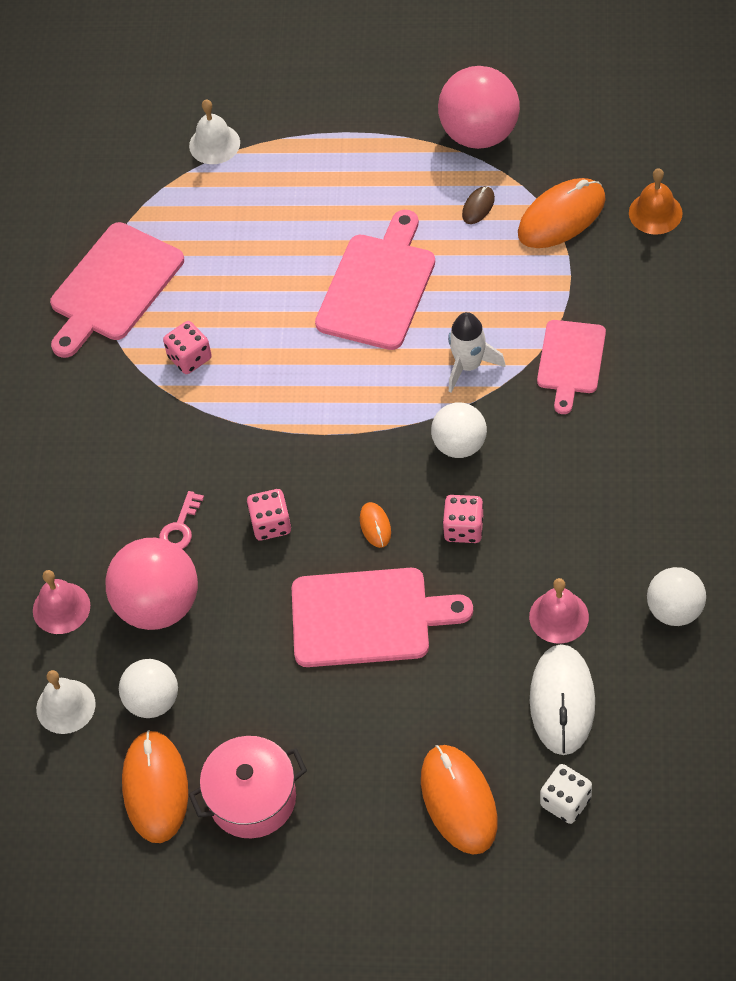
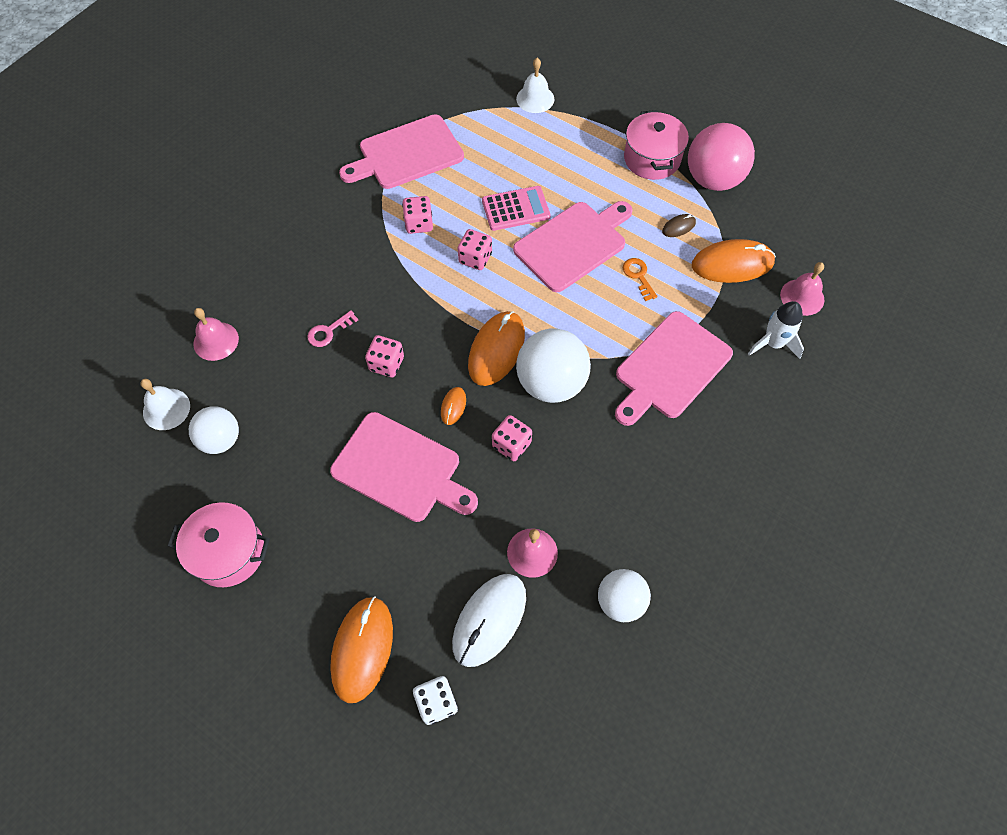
camera: 25 degrees right, 5 degrees up
(155, 788) = (175, 503): orange mouse -> orange mouse (496, 350)
(158, 605) = (275, 375): pink ball -> none
(282, 361) = (475, 258): none -> pink dice
(286, 282) = (515, 209): none -> pink calculator
(397, 145) = (652, 159): none -> pink pot
(459, 444) = (551, 383): white ball -> white ball, size x1.59
(469, 365) = (596, 331): white rocket -> white rocket (773, 343)
(472, 283) = (638, 276): none -> orange key
(570, 361) = (670, 368): pink cutting board -> pink cutting board, size x1.56
(655, 213) = (802, 297): orange bell -> pink bell

